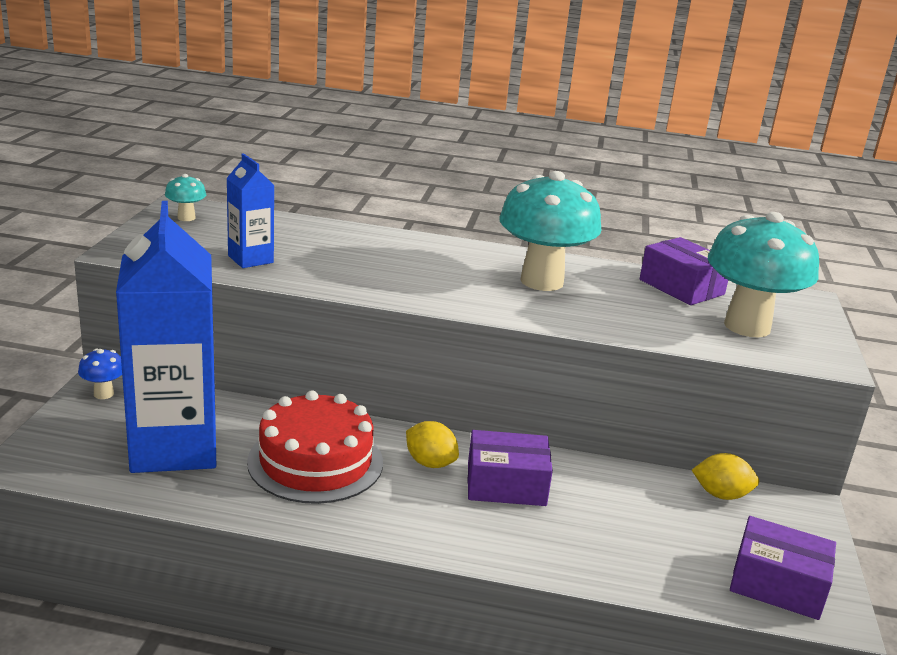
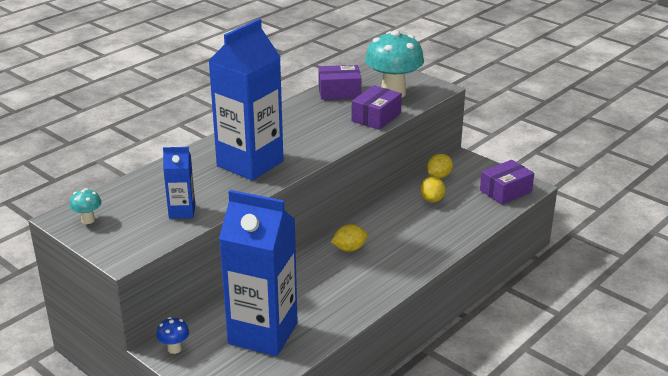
camera: 55 degrees left, 5 degrees up
(315, 462) = (318, 286): red cake -> none
(408, 272) = (250, 163): none -> blue carton
(506, 484) = (386, 232): purple box -> purple box (376, 117)
(542, 281) = (298, 127): turquoise mushroom -> none
(646, 506) = (432, 199): none -> yellow lemon

